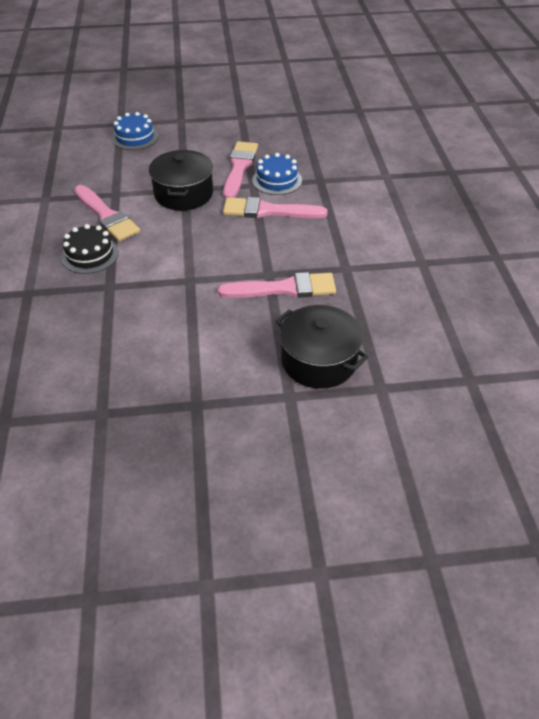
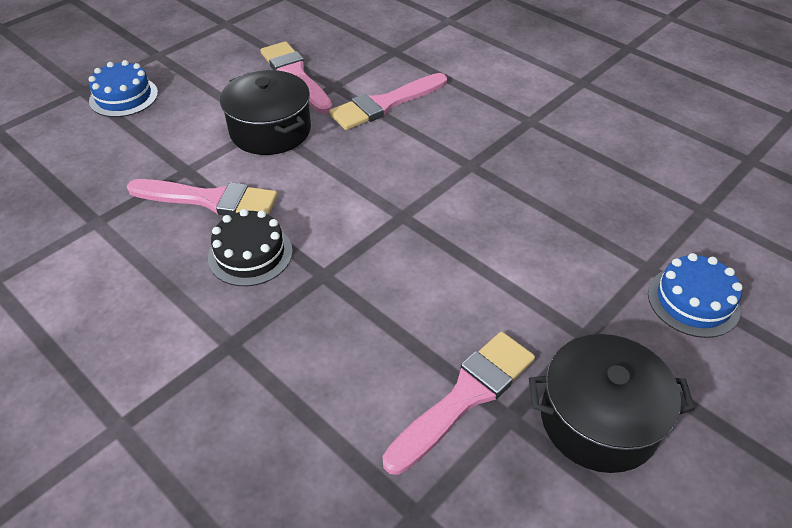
camera: 40 degrees left, 0 degrees up
(277, 180) = (352, 70): blue cake -> blue cake (693, 301)
(284, 288) = (504, 170): pink brush -> pink brush (465, 397)
(319, 360) = (626, 218): black pot -> black pot (599, 420)

